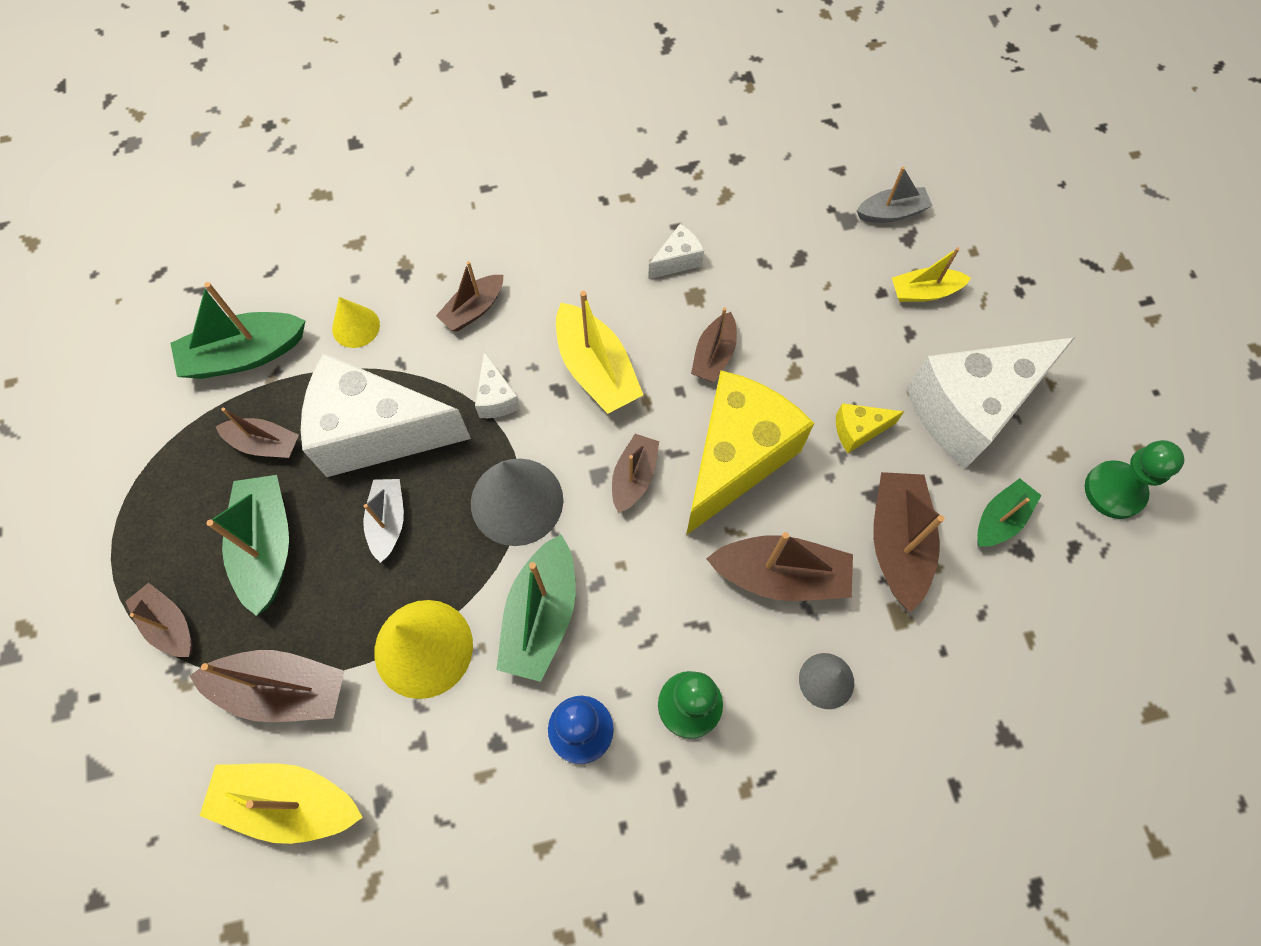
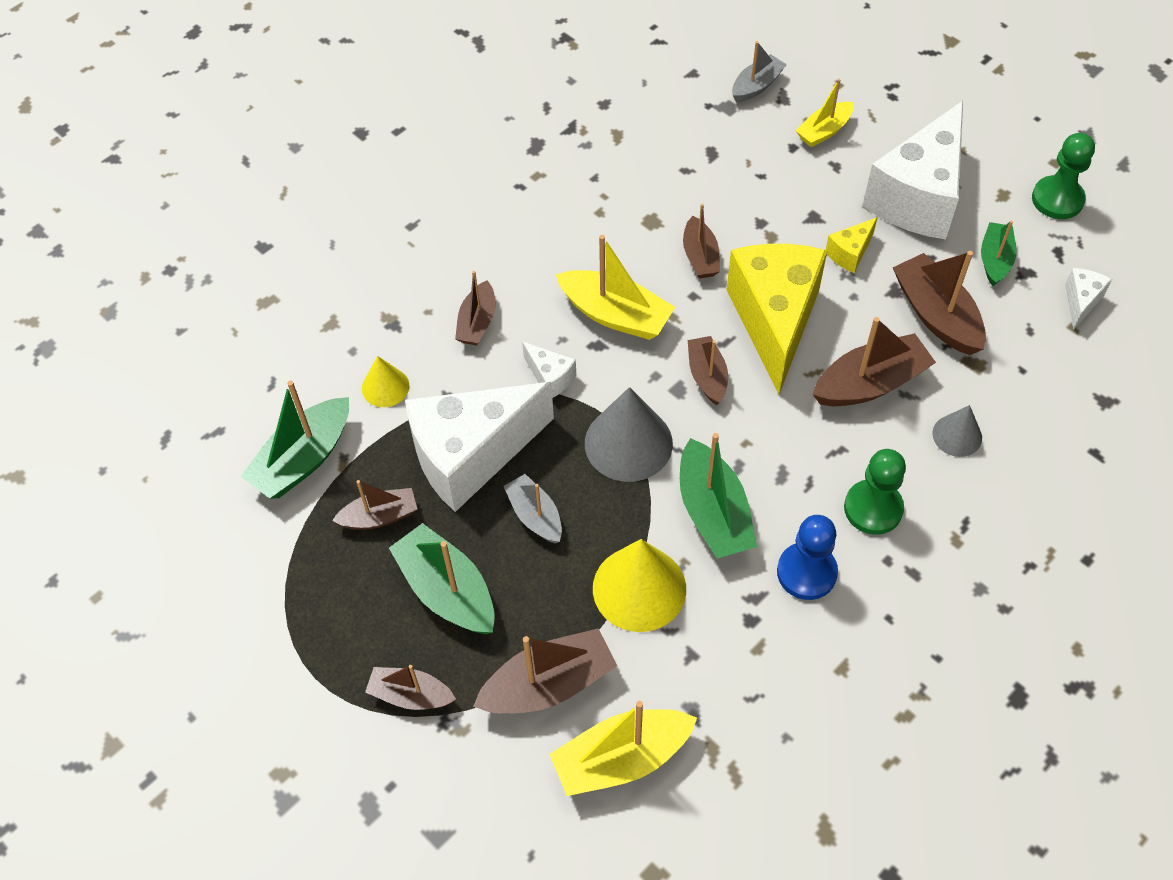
camera: 30 degrees left, 10 degrees down
(677, 261) = (617, 202): white cheese -> white cheese (1081, 302)

